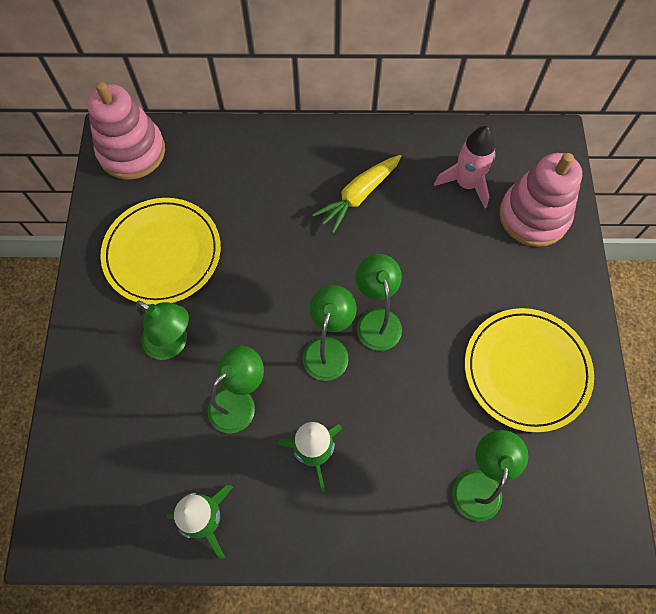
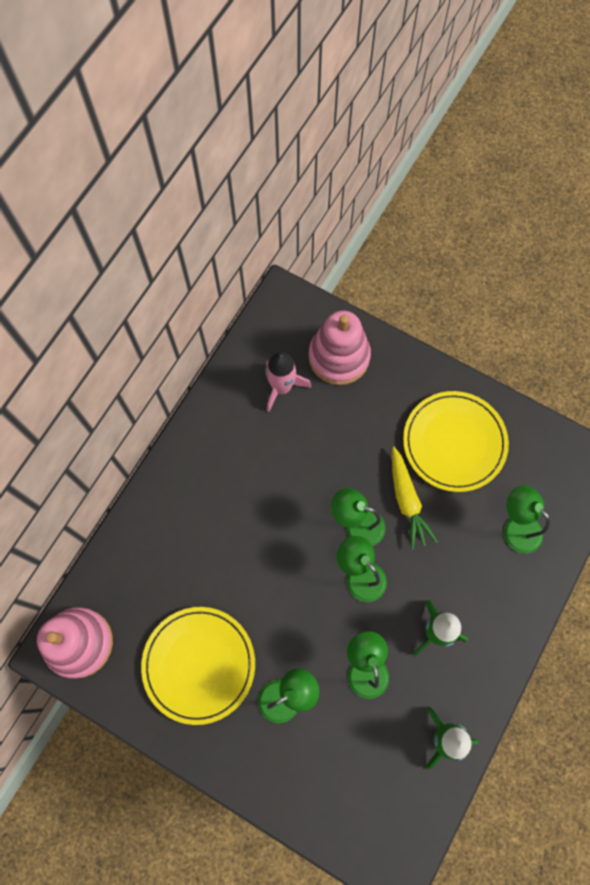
camera: 60 degrees left, 5 degrees up
(358, 196) = (242, 475): yellow carrot -> yellow carrot (407, 501)

